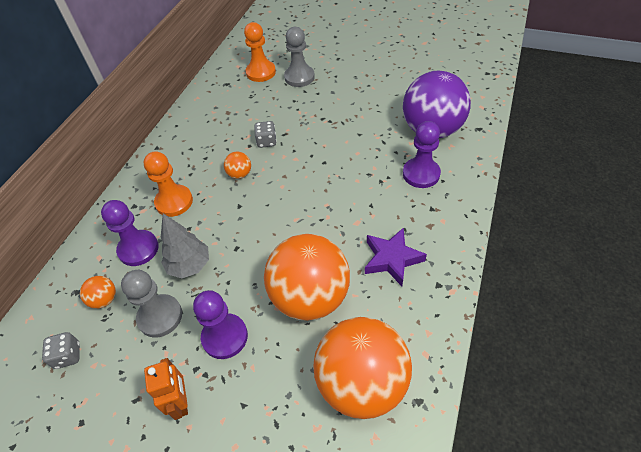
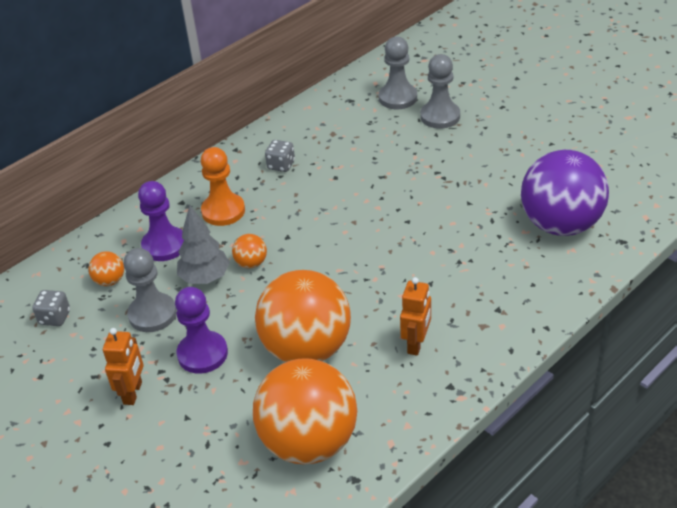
camera: 25 degrees right, 10 degrees down
(240, 174) = (307, 205): orange ball -> orange ball (251, 263)
(261, 72) = (398, 98): orange pawn -> grey pawn
(266, 141) = (357, 179): grey dice -> grey dice (281, 165)
(392, 259) = (416, 344): purple star -> orange robot
(421, 174) = (511, 269): purple pawn -> none

